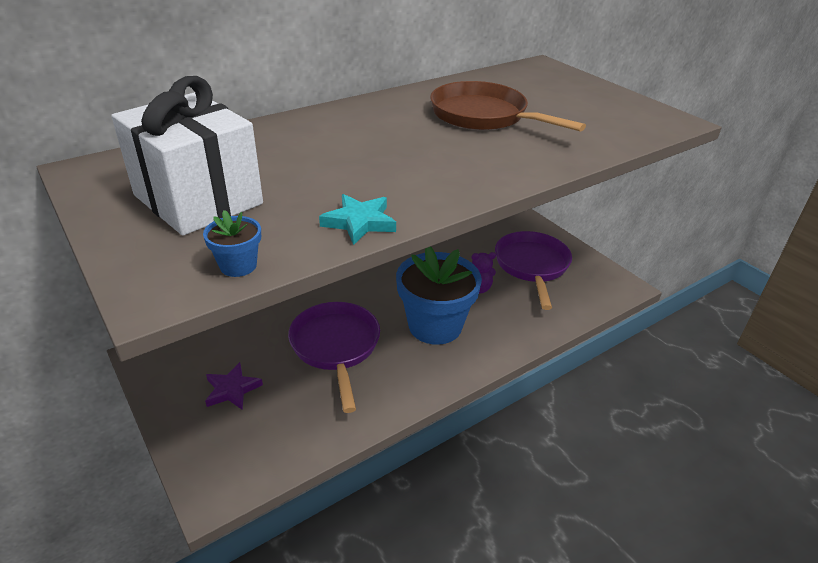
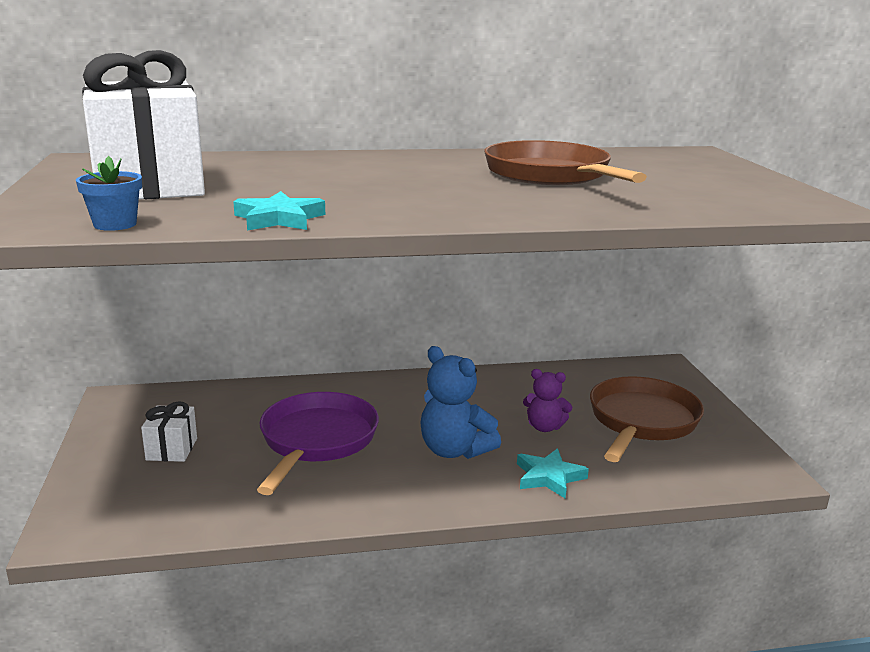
camera: 25 degrees right, 15 degrees down
(232, 389) = (172, 449): purple star -> white gift
(435, 326) = (454, 450): blue flower pot -> blue teddy bear
(507, 329) = (549, 477): none -> turquoise star
(532, 266) = (641, 421): purple pan -> brown pan

